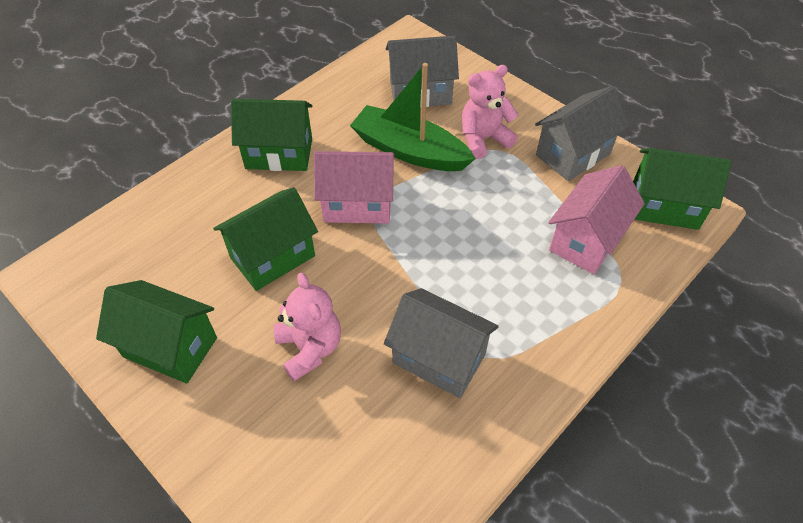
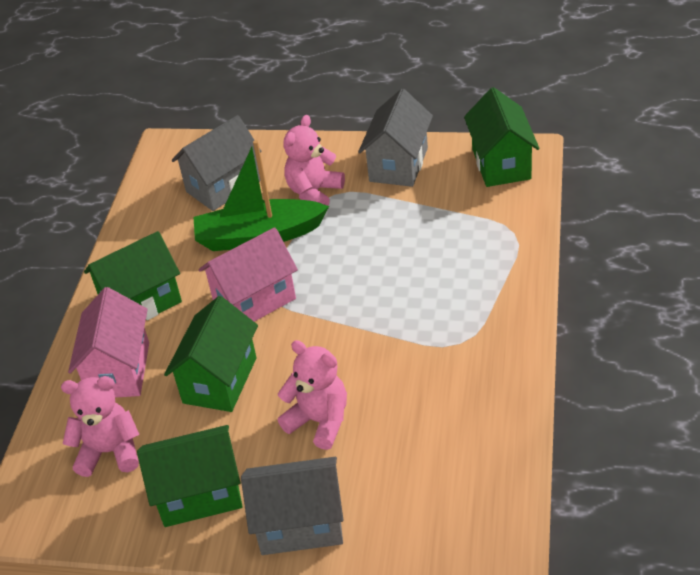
camera: 30 degrees left, 10 degrees down
(148, 263) = (110, 452): none -> pink teddy bear
(439, 358) = (427, 365): grey house -> grey house (300, 524)
(586, 240) = (464, 220): pink house -> pink house (119, 370)
(664, 206) = (501, 164): green house -> green house turned 75 degrees counterclockwise

